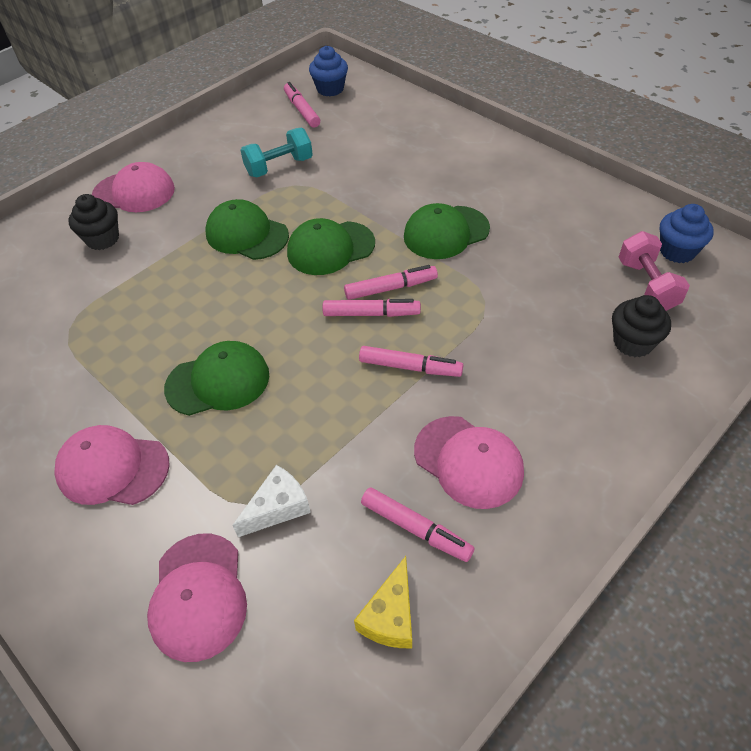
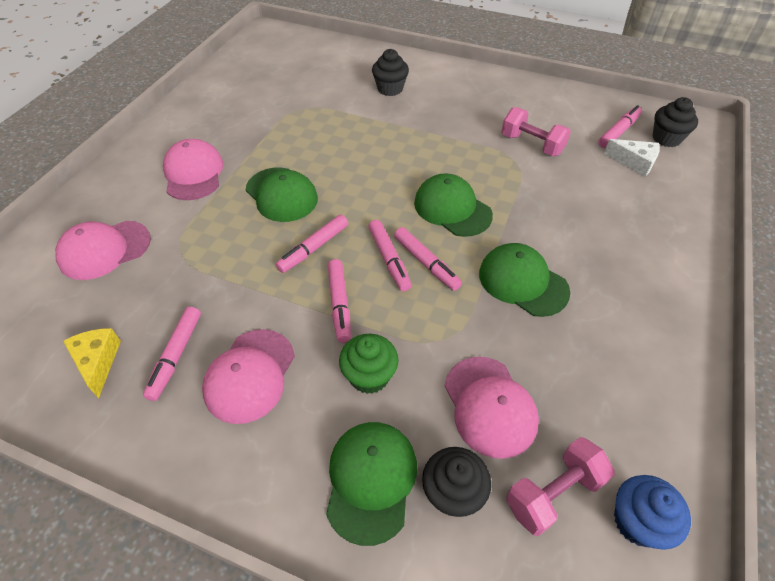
camera: 65 degrees right, 0 degrees up
(134, 192) = (446, 83): pink cap -> pink cap (489, 406)
(247, 234) = (438, 155): green cap -> green cap (371, 480)
(278, 507) = (179, 266): white cheese -> white cheese (634, 163)
(279, 167) = (531, 144): turquoise dumbbell -> pink dumbbell
(322, 370) = (314, 248): none -> pink marker
(330, 89) = (666, 138): blue cupcake -> black cupcake
(390, 616) = (98, 362): yellow cheese -> yellow cheese turned 75 degrees clockwise
(505, 366) = (369, 376): none -> green cupcake

